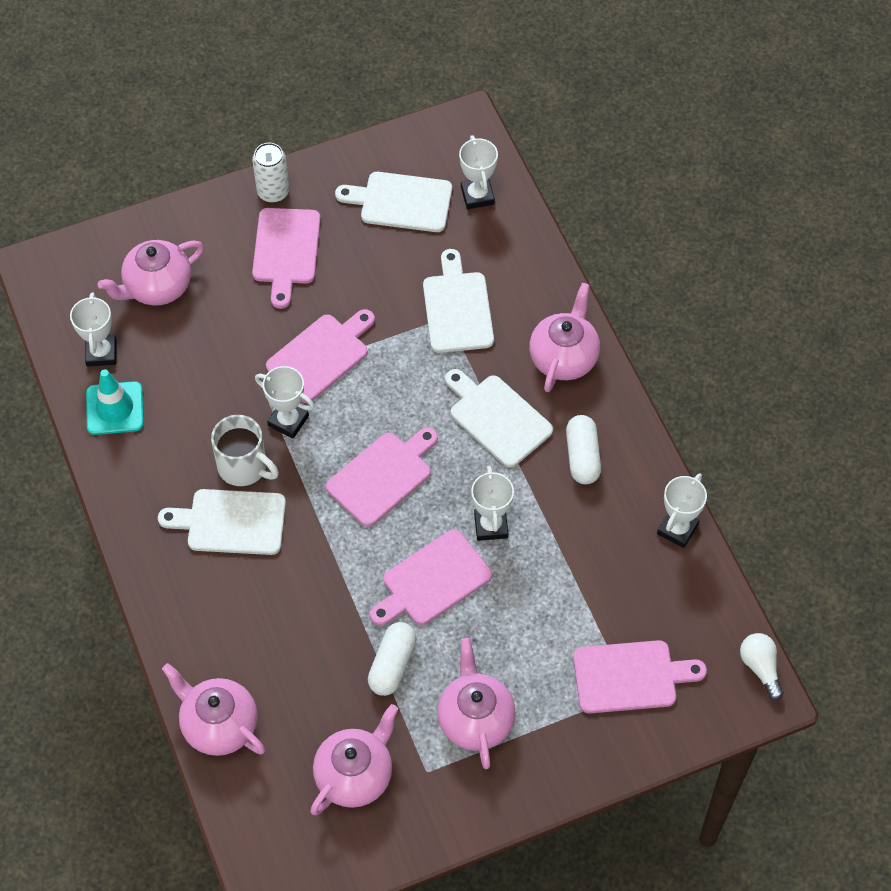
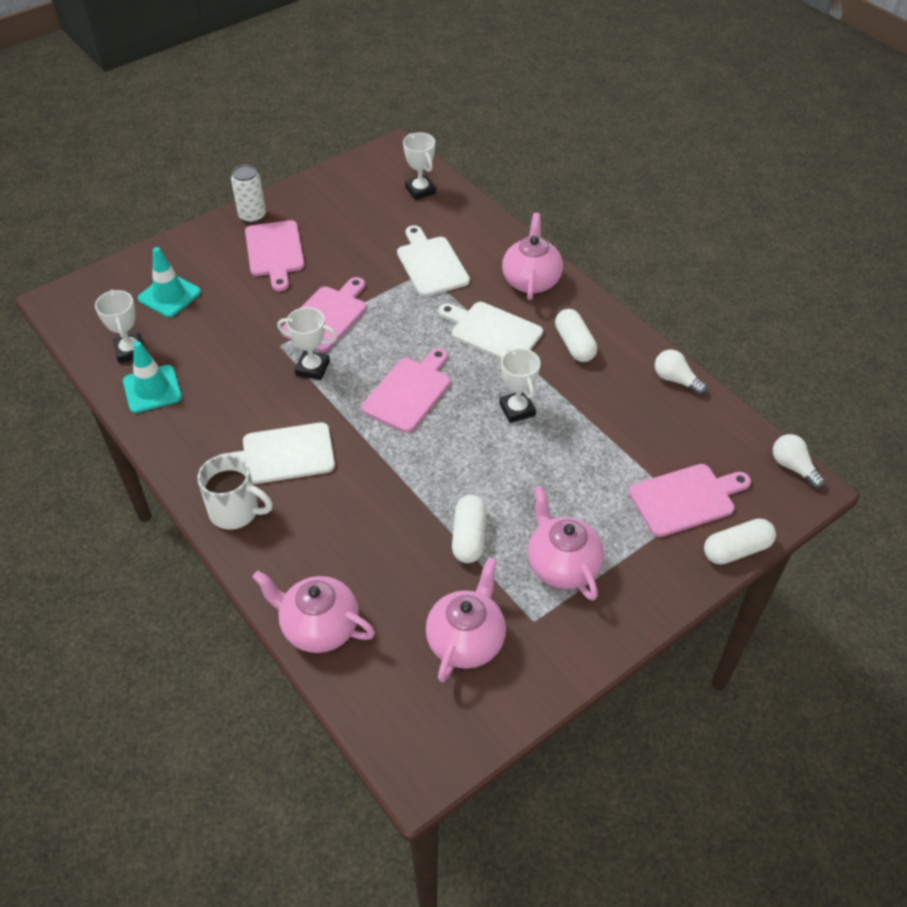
camera: 15 degrees left, 10 degrees down
(157, 287) = (169, 295): pink teapot -> turquoise traffic cone
(244, 467) = (283, 410): white mug -> white mug (236, 511)
(401, 202) = (360, 204): white cutting board -> none
(432, 580) = (481, 462): pink cutting board -> none
(659, 747) = (736, 550): none -> white capsule
(677, 529) = (675, 380): white trophy -> white light bulb

